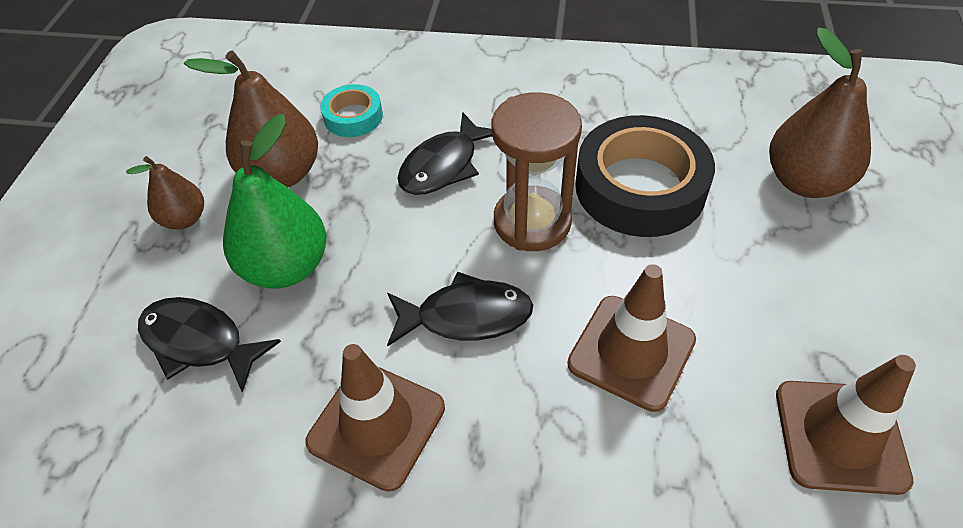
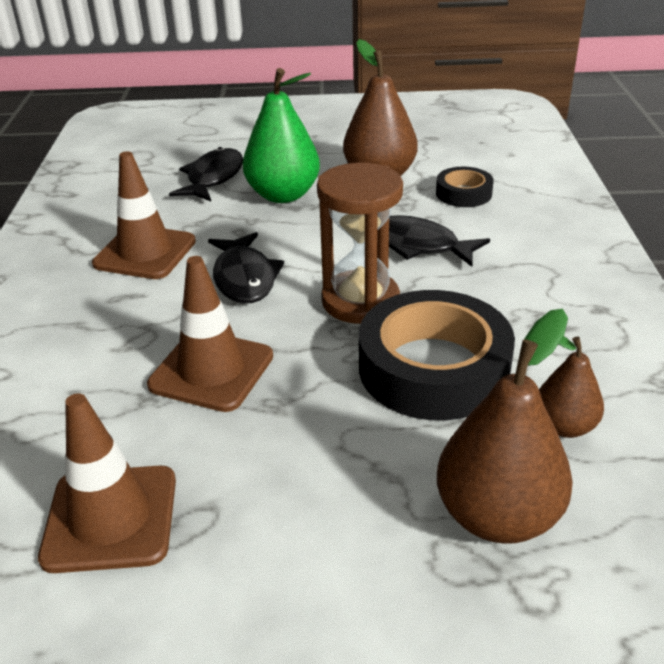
camera: 80 degrees right, 15 degrees down
(184, 219) = (321, 150): brown pear -> brown pear (564, 426)
(353, 117) = (463, 193): turquoise tape -> black tape

